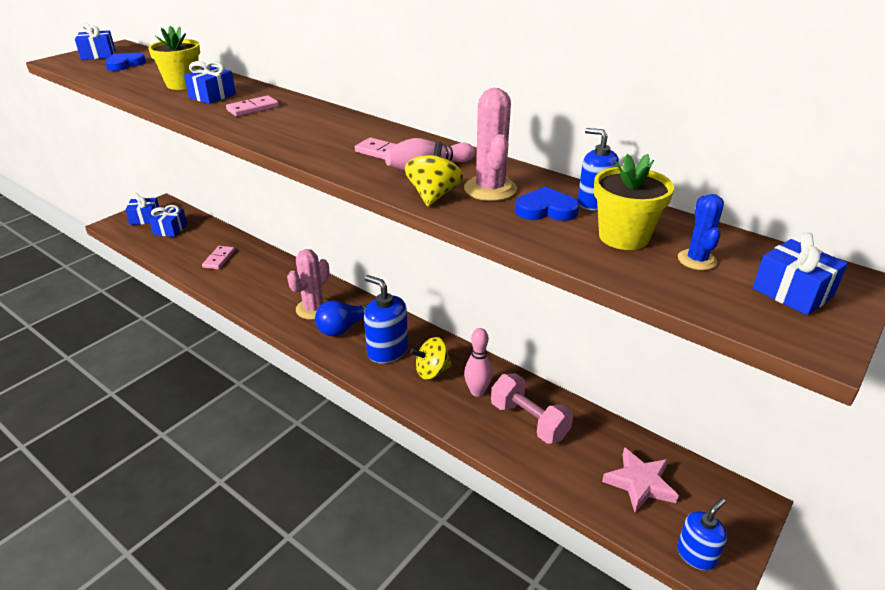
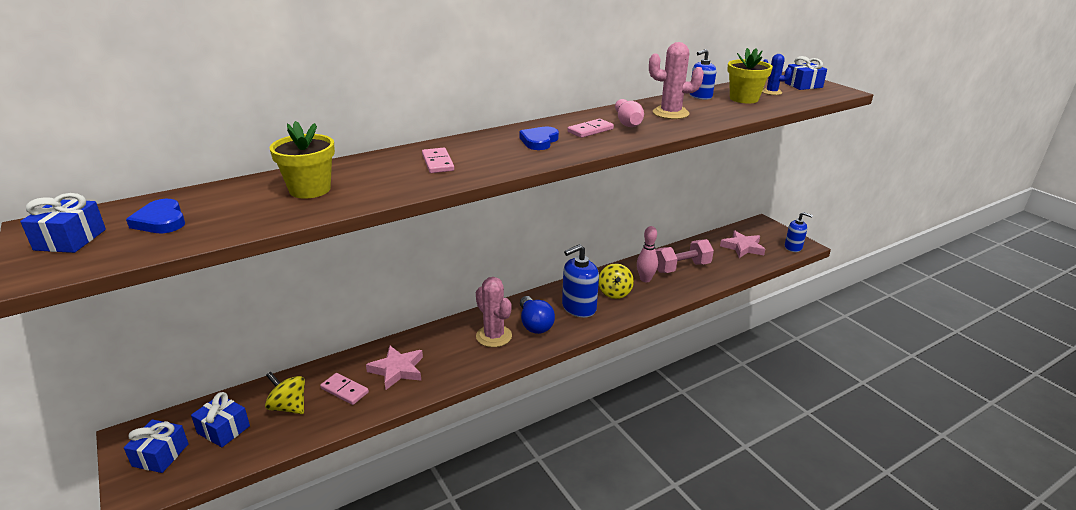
camera: 70 degrees left, 5 degrees down
(212, 96) = (375, 177): blue gift -> none
(249, 274) = (397, 370): none -> pink star
(433, 195) = (673, 127): yellow spinning top -> yellow spinning top (289, 407)
(546, 209) = (705, 107): blue heart -> blue heart (539, 141)
(696, 554) = (793, 247): blue soap dispenser -> blue soap dispenser turned 135 degrees clockwise

